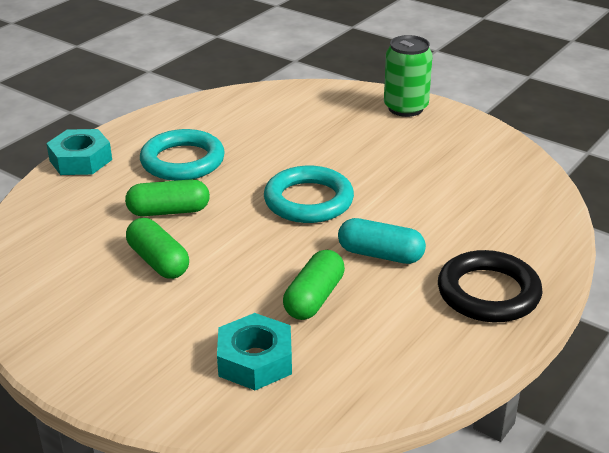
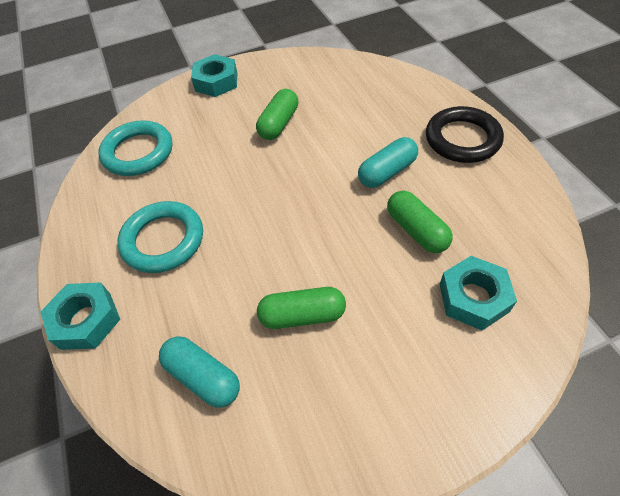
camera: 55 degrees left, 20 degrees up
(66, 233) = (203, 377): none -> turquoise capsule
(169, 211) = (232, 279): green capsule -> green capsule (278, 124)
(308, 201) = (290, 183): turquoise ring -> turquoise ring (138, 152)
(405, 108) = (216, 82): green can -> turquoise nut

